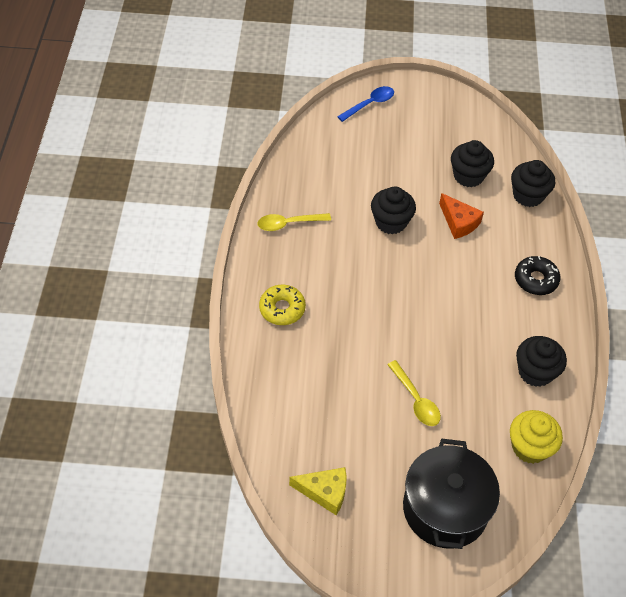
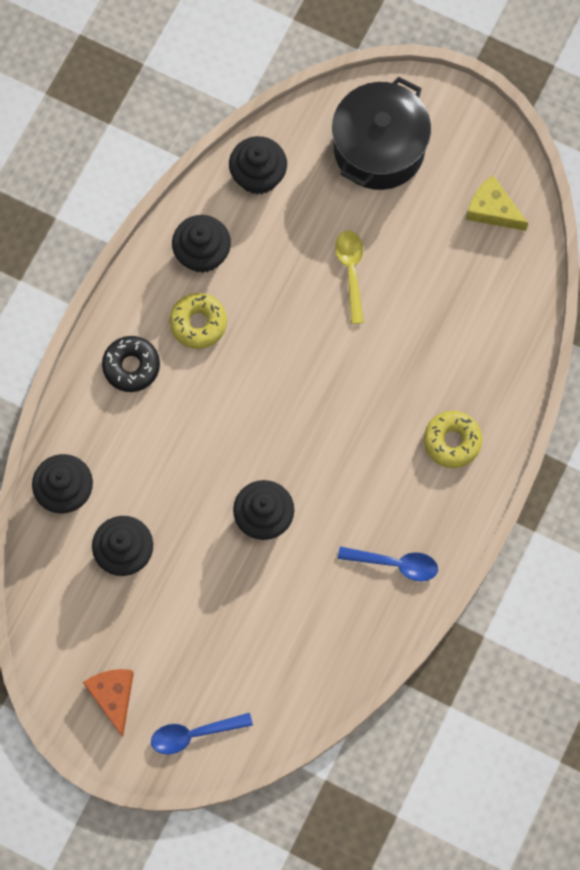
camera: 155 degrees left, 20 degrees up
(288, 224) = (395, 564): yellow spoon -> blue spoon
(459, 222) = (178, 483): orange cheese -> orange cheese (113, 696)
(507, 323) = (198, 323): none -> yellow donut
(530, 447) = (258, 176): yellow cupcake -> black cupcake

